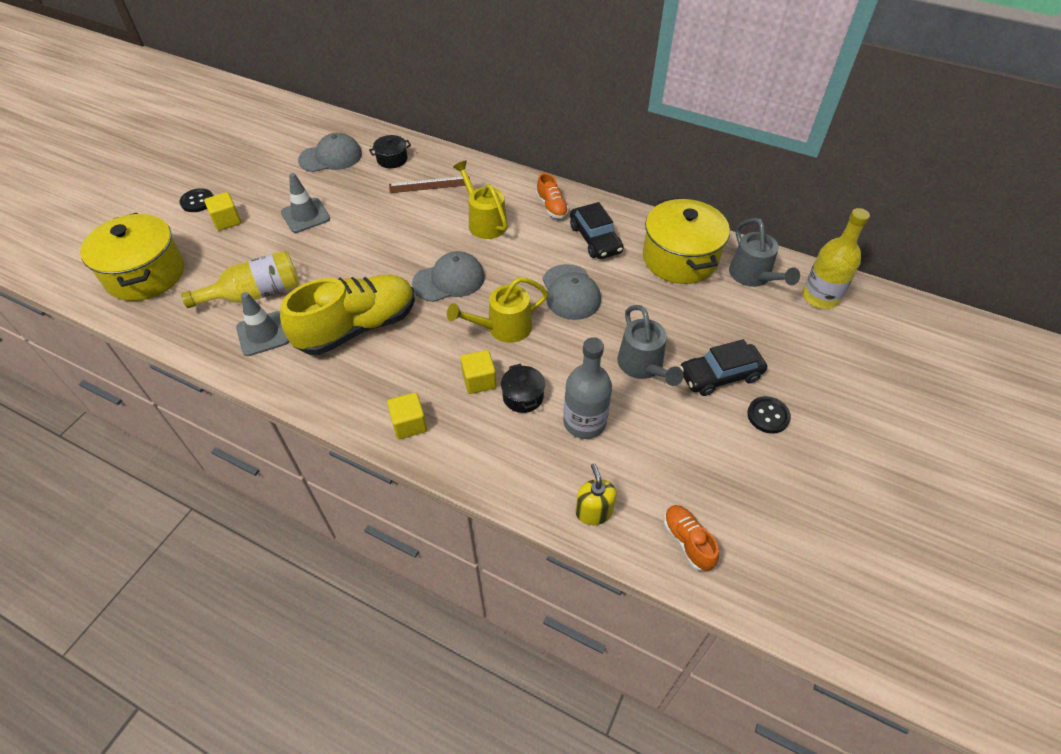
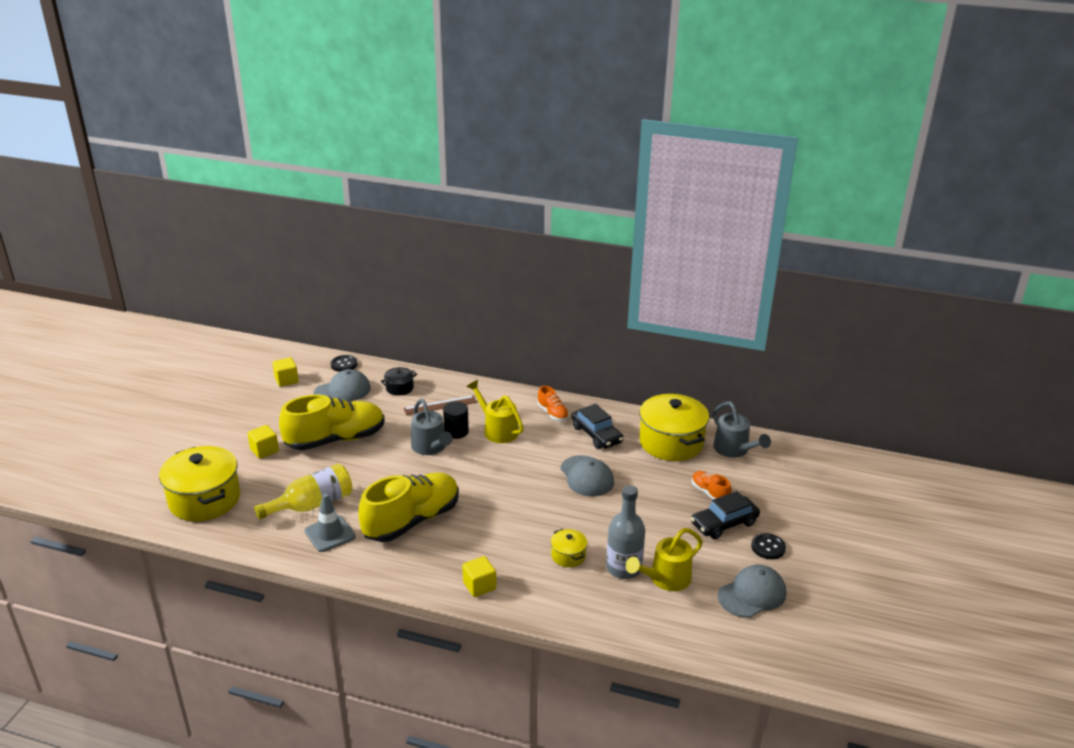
camera: 10 degrees left, 20 degrees down
(197, 201) = (231, 437): black button -> black button (344, 364)
(305, 215) = (335, 439): grey traffic cone -> yellow shoe
(438, 219) = (456, 432): none -> black cylinder
(449, 280) = (480, 477): grey cap -> grey cap (752, 594)
(479, 380) = (528, 548): yellow cube -> yellow cube (286, 380)
(502, 328) = (537, 508): yellow watering can -> yellow watering can (665, 579)
(523, 396) = (568, 556): black pot -> yellow pot
(594, 511) = (647, 628): yellow soap dispenser -> none
(643, 367) = (661, 524): grey watering can -> grey watering can (431, 448)
(687, 542) = (725, 639): orange shoe -> orange shoe (709, 493)
(820, 297) = (791, 459): yellow bottle -> none

